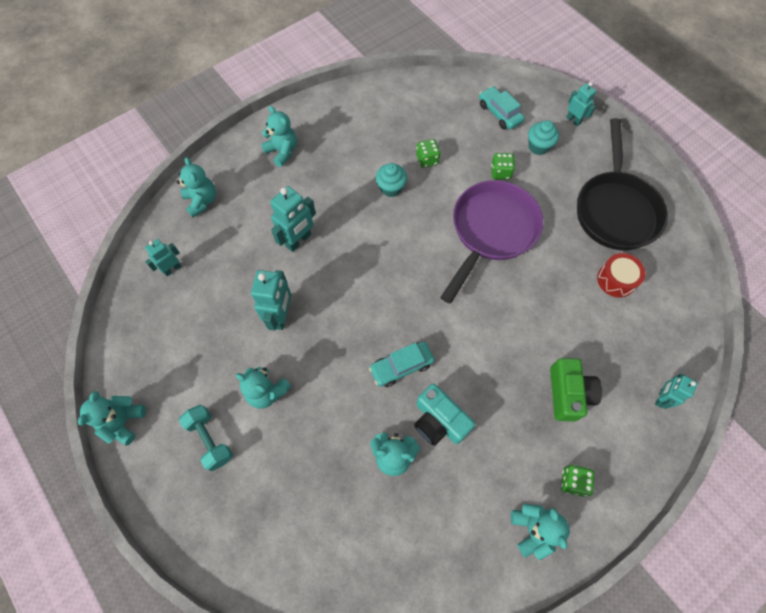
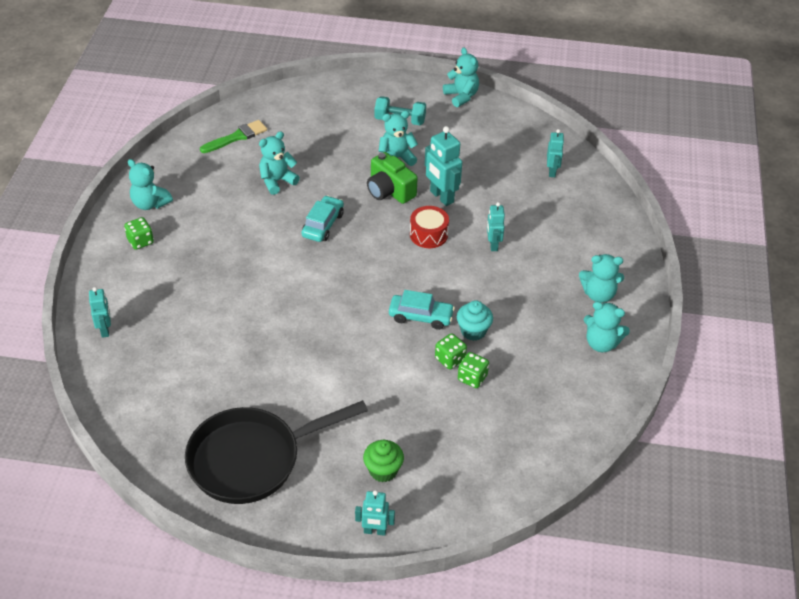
camera: 135 degrees right, 20 degrees down
(202, 201) = (600, 219): turquoise teddy bear -> turquoise teddy bear (601, 343)
(298, 241) = (493, 245): turquoise robot -> turquoise robot, size x0.62
(378, 560) = (236, 137): none -> green brush
(439, 421) = (264, 214): turquoise camera -> none
(491, 231) = (350, 357): purple pan -> none
(499, 113) = (458, 479): turquoise car -> turquoise car (421, 317)
(500, 172) = (394, 416): green dice -> green dice (450, 359)
(538, 147) = (383, 471): turquoise cupcake -> green cupcake
(568, 393) = (183, 287): green camera -> green camera (389, 190)
(615, 210) = (252, 459): black pan -> black pan turned 75 degrees counterclockwise
(616, 280) = (204, 394): red drum -> red drum (428, 234)

